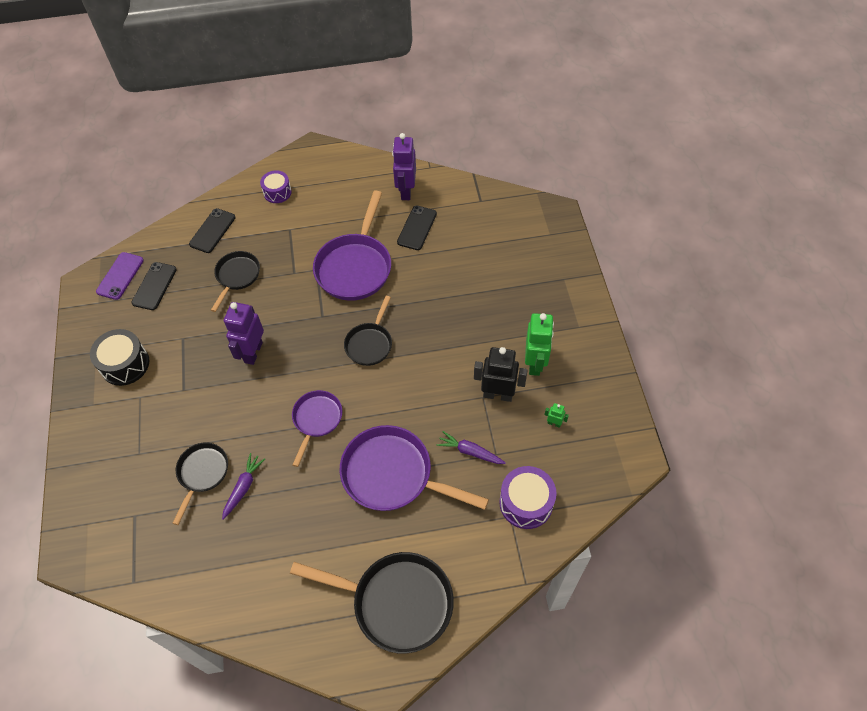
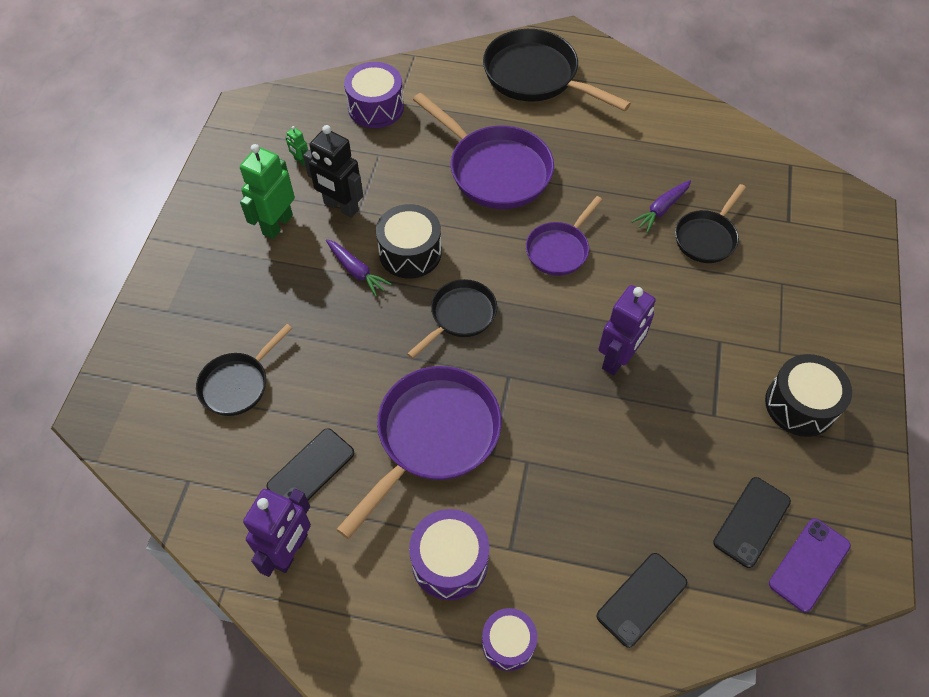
camera: 160 degrees left, 0 degrees up
(237, 276) = (616, 489): black pan -> black pan (238, 384)
(320, 214) = (450, 561): none -> purple drum
(426, 377) = (410, 252): none -> black drum
(470, 452) = (404, 164): purple carrot -> purple carrot (356, 271)

